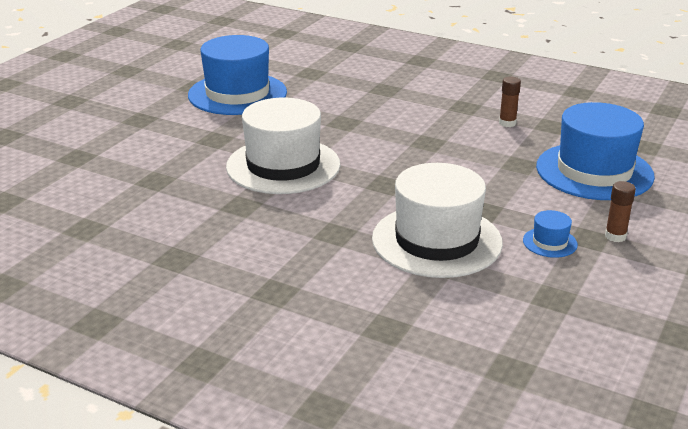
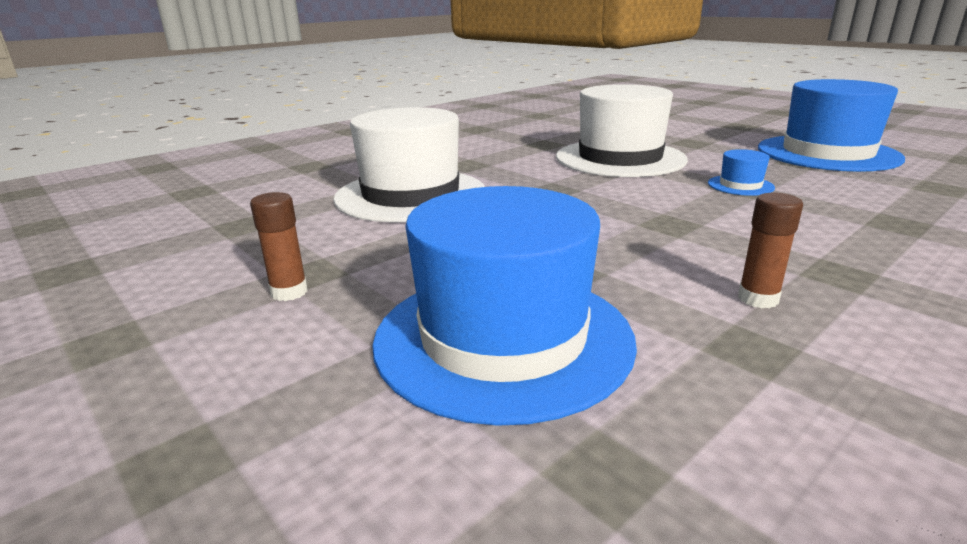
camera: 110 degrees right, 5 degrees down
(550, 242) = (336, 245): blue hat -> blue hat (740, 185)

